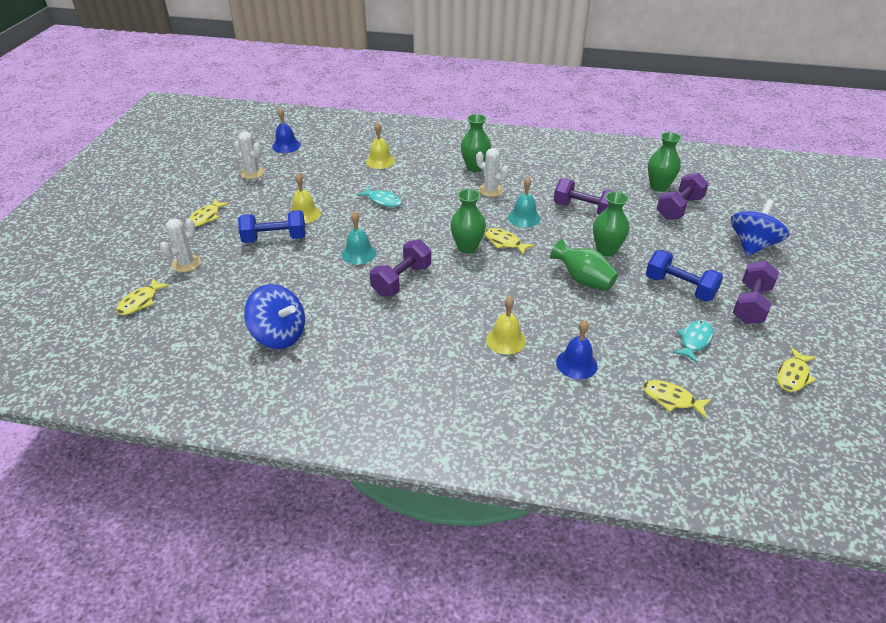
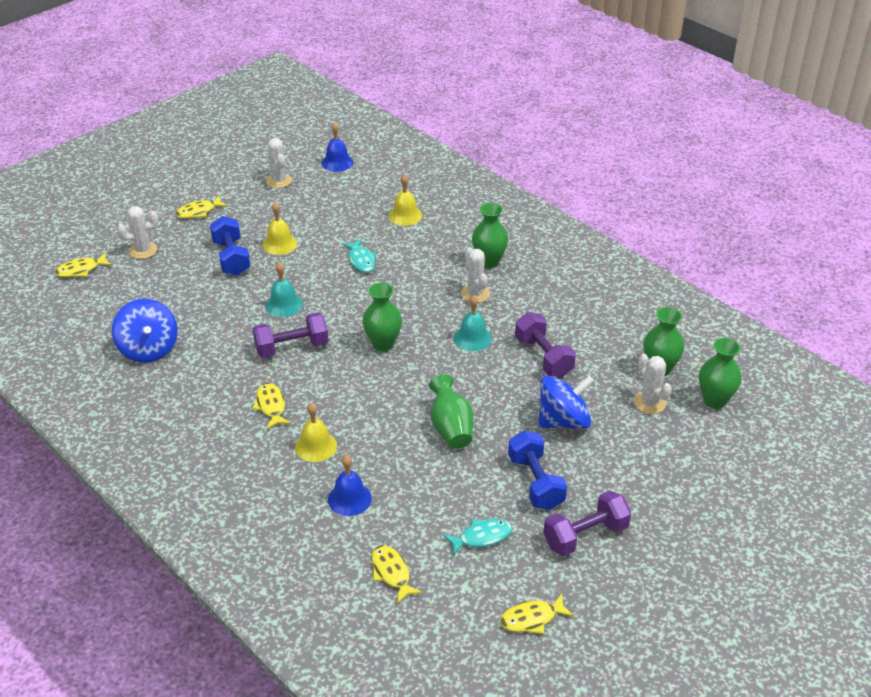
camera: 35 degrees right, 0 degrees up
(275, 238) = (231, 258): blue dumbbell -> blue dumbbell turned 45 degrees clockwise
(504, 242) = (423, 355): yellow fish -> yellow fish (271, 406)
(606, 250) = (511, 410): green vase -> green vase (714, 400)
(679, 208) = (649, 403): purple dumbbell -> white cactus
(752, 245) = (675, 480): blue spinning top -> blue spinning top (563, 421)

